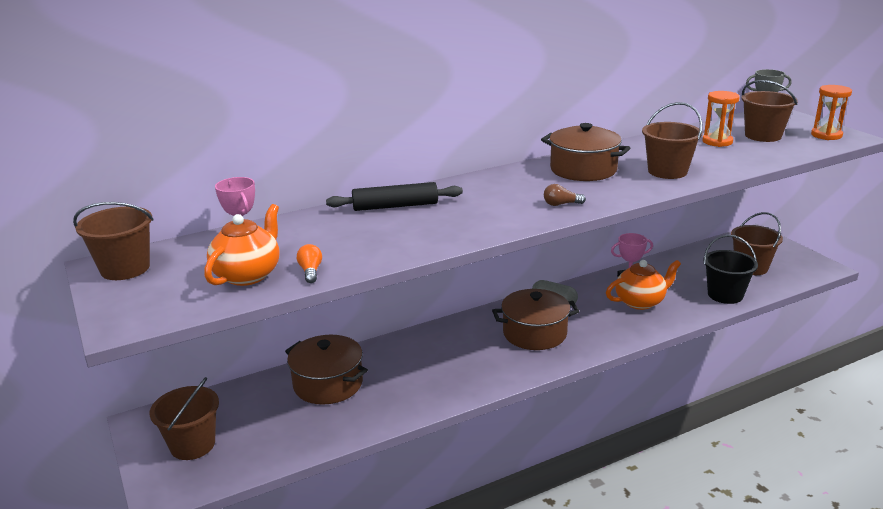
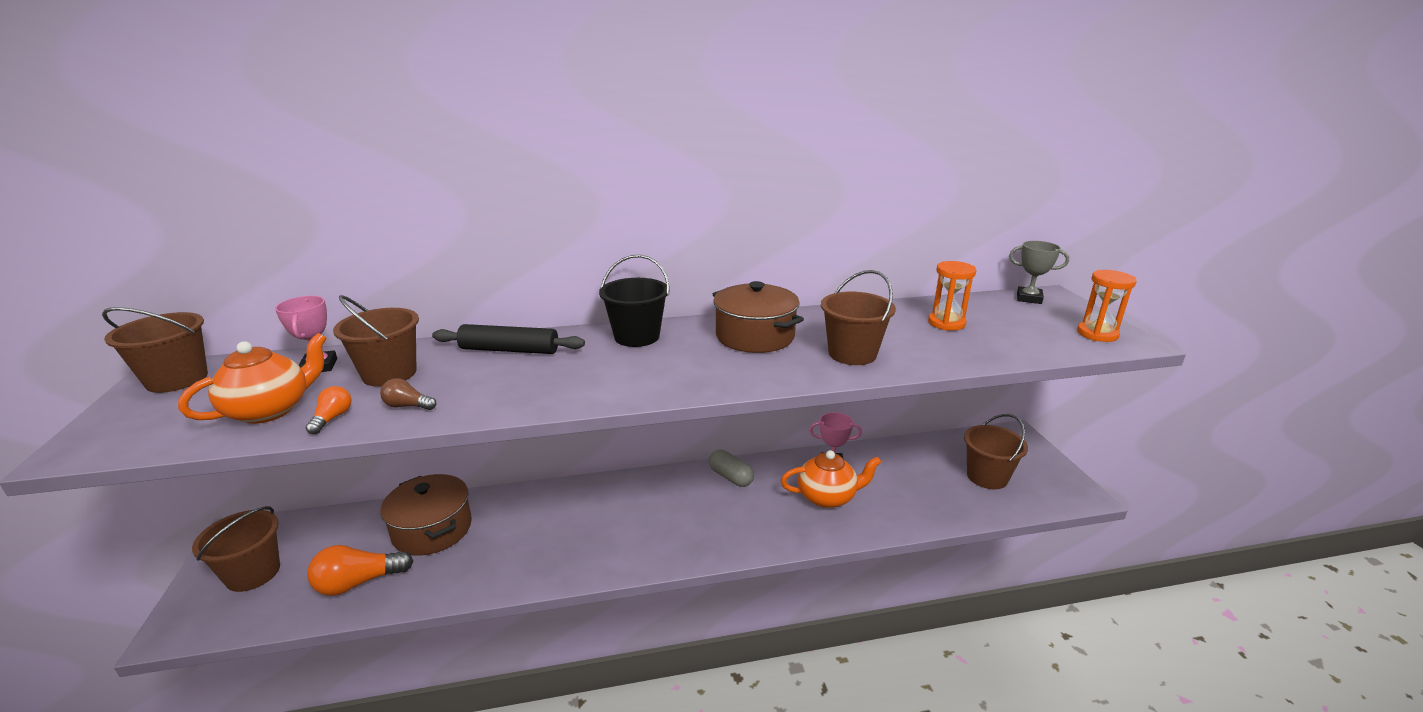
camera: 15 degrees right, 0 degrees up
(297, 431) = (358, 582): none -> orange light bulb
(534, 333) = (683, 513): brown pot -> none
(561, 204) = (687, 378): brown light bulb -> brown light bulb (407, 406)
(725, 295) = (935, 508): black bucket -> black bucket (637, 336)
(763, 136) = (1011, 323): brown bucket -> brown bucket (389, 374)

